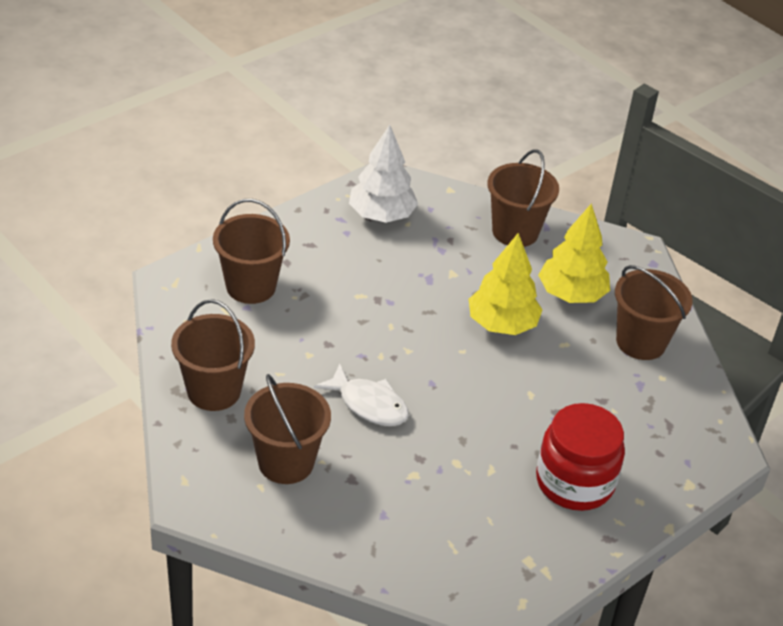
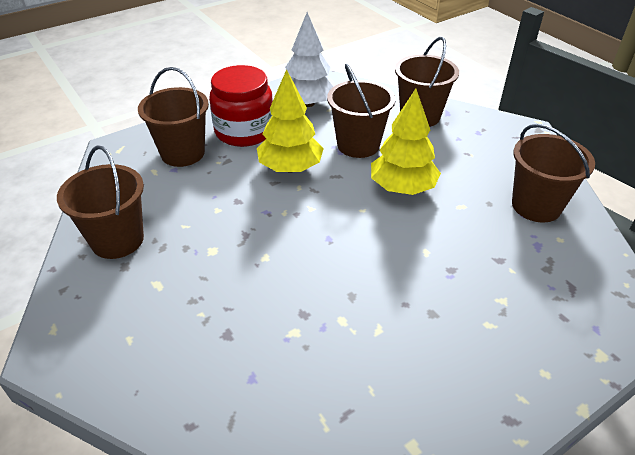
camera: 10 degrees right, 0 degrees up
(286, 462) = (163, 313): brown bucket -> brown bucket (358, 145)
(368, 404) = (262, 257): white fish -> none
(571, 294) = (468, 164): yellow tree -> yellow tree (290, 168)
(574, 482) = (470, 347): red jar -> red jar (244, 131)

